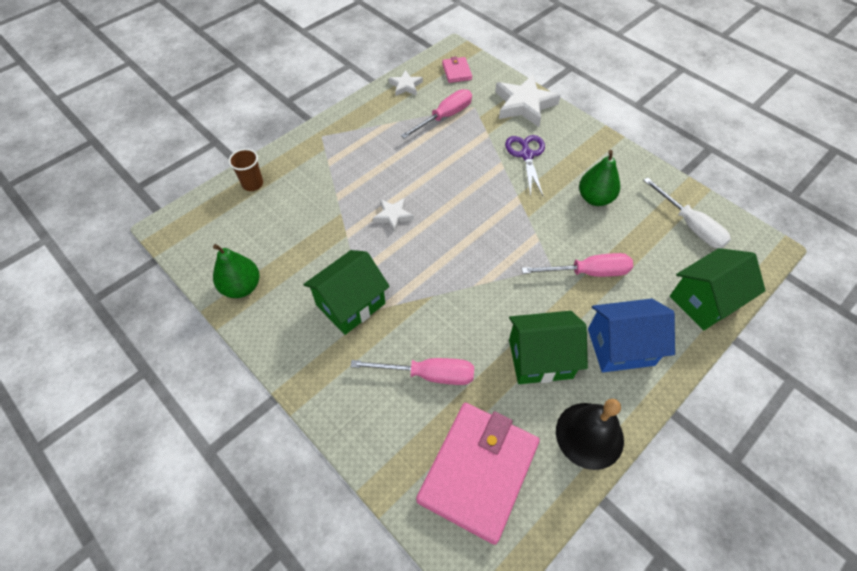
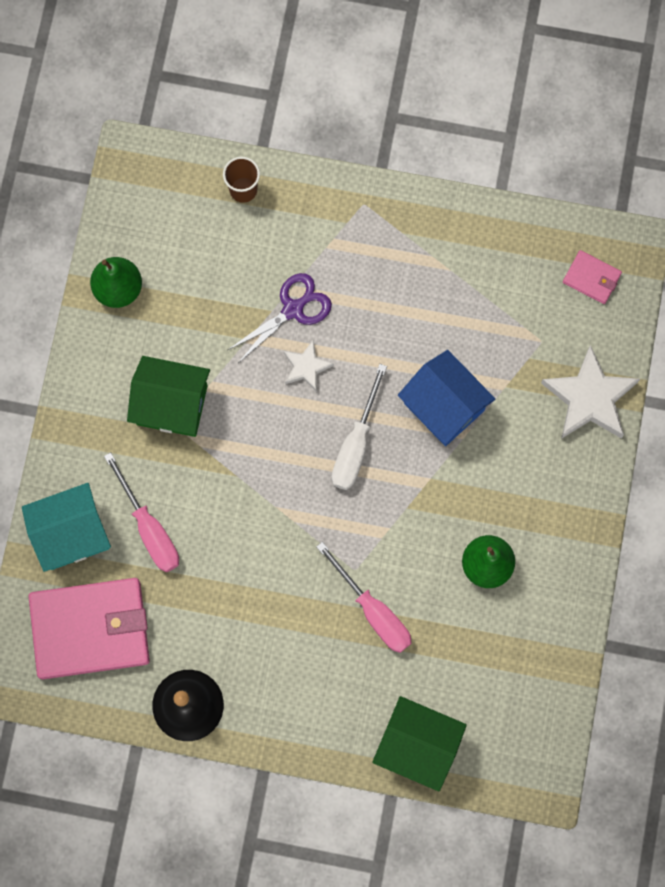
camera: 55 degrees right, 20 degrees up
(389, 434) = (71, 534): none -> turquoise house
(405, 86) = (518, 235): white star -> none
(445, 117) = (497, 319): pink screwdriver -> none
(456, 72) = (591, 278): pink wallet -> pink wallet turned 75 degrees clockwise
(526, 155) = (501, 452): purple scissors -> purple scissors (293, 309)
(540, 358) = (236, 619): green house -> none
(620, 347) = (302, 688): blue house -> blue house (444, 406)
(690, 225) = (519, 688): white screwdriver -> white screwdriver (355, 444)

